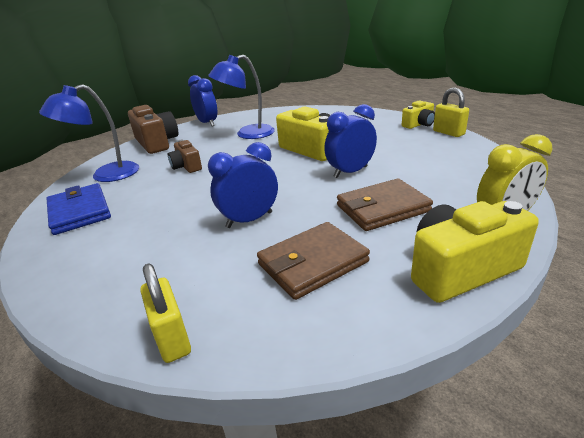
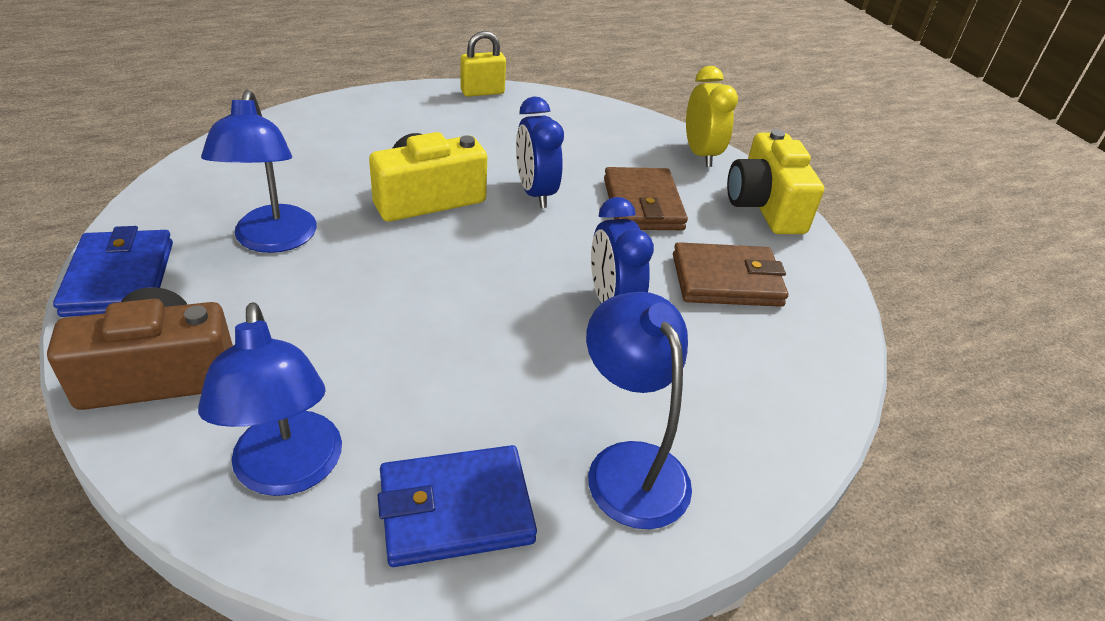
camera: 80 degrees left, 10 degrees up
(103, 253) = (629, 465): none -> blue lamp
(172, 338) = (819, 401): yellow padlock -> none
(186, 166) = (362, 341): brown camera -> none
(207, 123) = (119, 278): blue clock -> blue wallet
(313, 263) = (726, 280): brown wallet -> brown wallet turned 75 degrees counterclockwise
(419, 124) = (431, 96): yellow camera -> none

